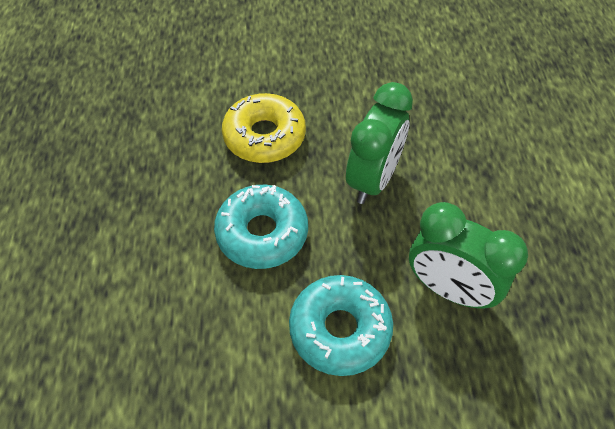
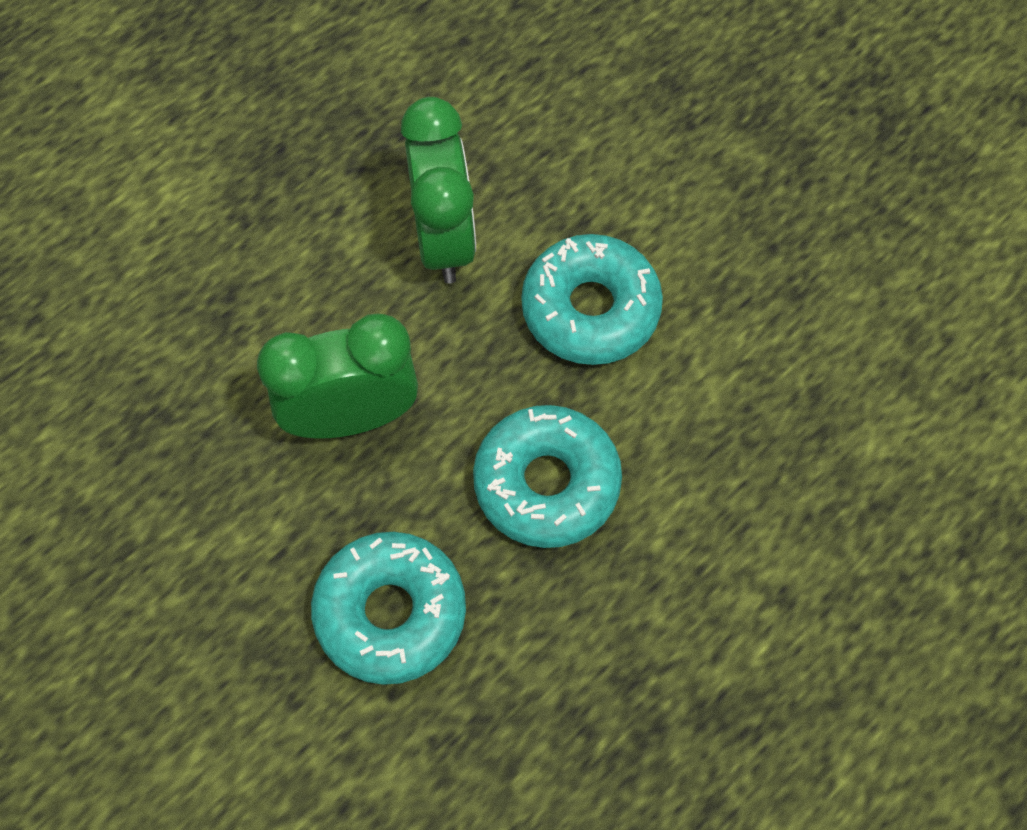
camera: 130 degrees left, 10 degrees up
(264, 136) = (390, 613): yellow donut -> turquoise donut

